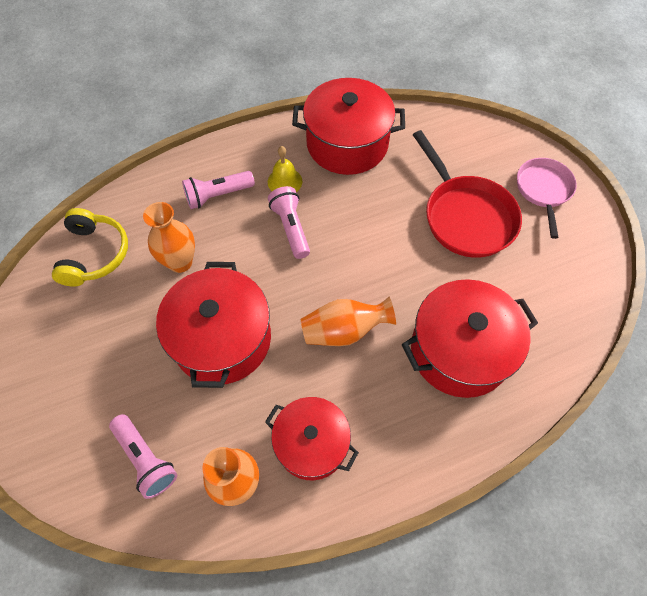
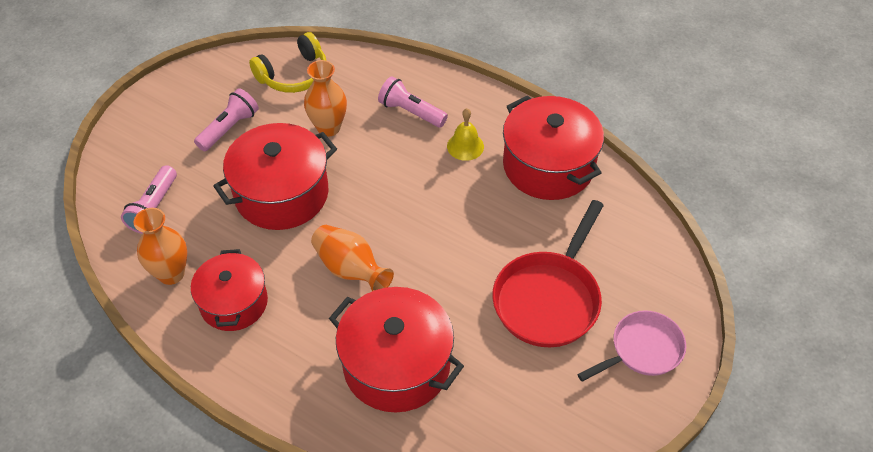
camera: 55 degrees right, 10 degrees down
(291, 228) = (421, 177): pink flashlight -> pink flashlight (229, 128)

